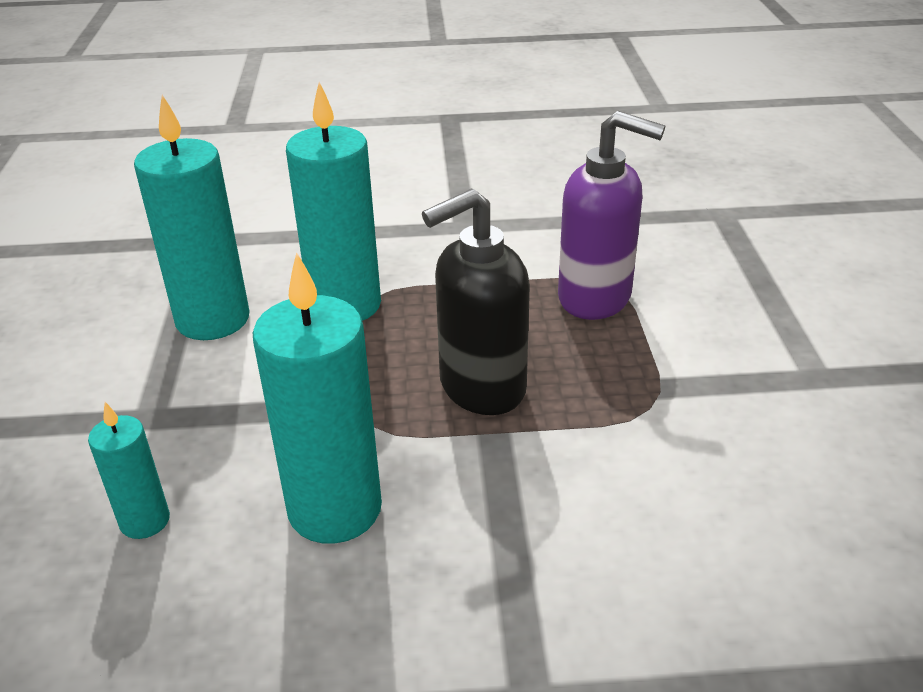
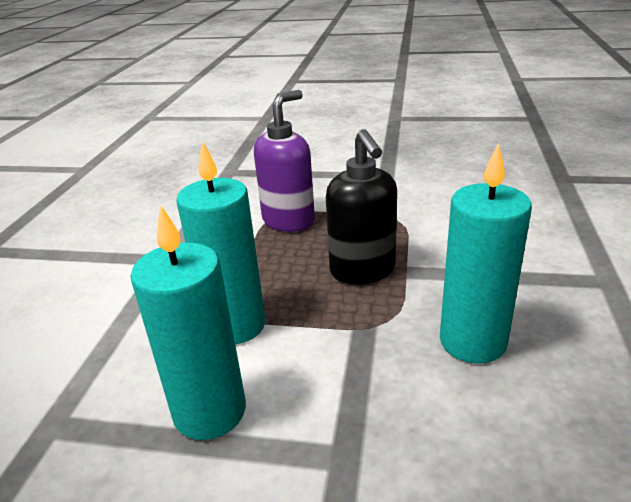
camera: 75 degrees left, 5 degrees down
(145, 521) = (482, 452): turquoise candle -> none

